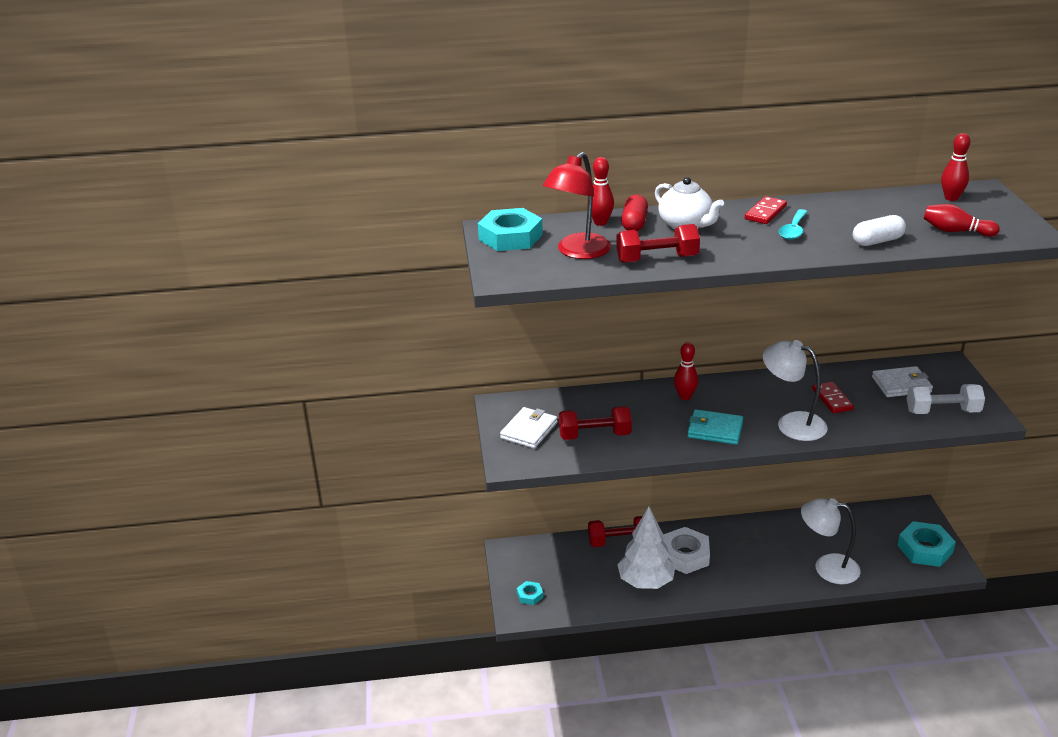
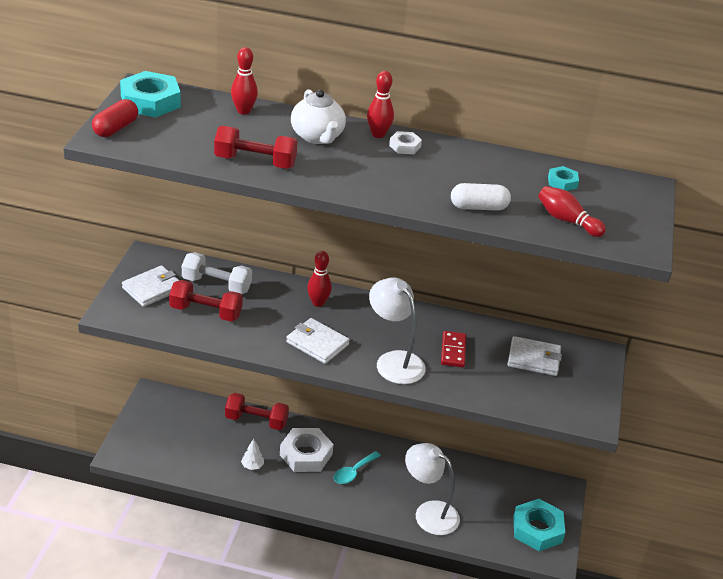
camera: 15 degrees right, 5 degrees up
(530, 595) = (142, 441): turquoise nut -> turquoise nut (562, 182)
(578, 252) = (193, 134): red lamp -> none
(634, 223) = (272, 121): red capsule -> red capsule (115, 128)
(646, 582) = (252, 466): white tree -> white tree, size x0.41
(715, 430) = (317, 343): turquoise wallet -> white wallet
(765, 212) = (405, 146): red domino -> white nut
(793, 230) = (411, 172): turquoise spoon -> turquoise spoon (353, 472)
(942, 411) = (550, 398): white dumbbell -> white dumbbell (216, 285)
(951, 198) = (603, 185): red bowling pin -> red bowling pin (378, 134)

